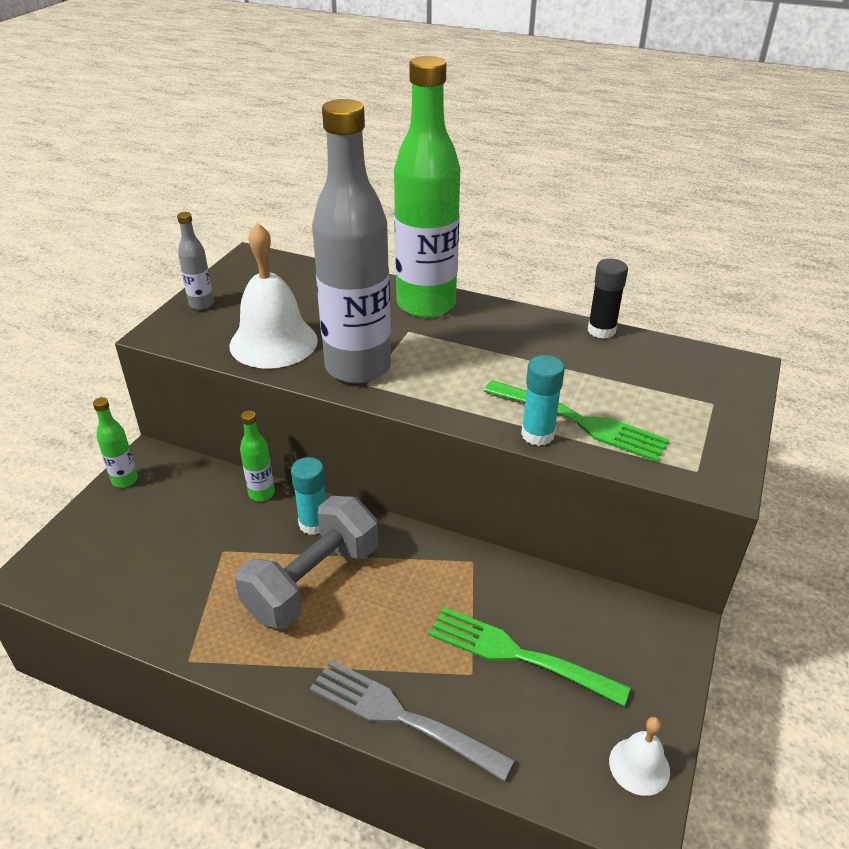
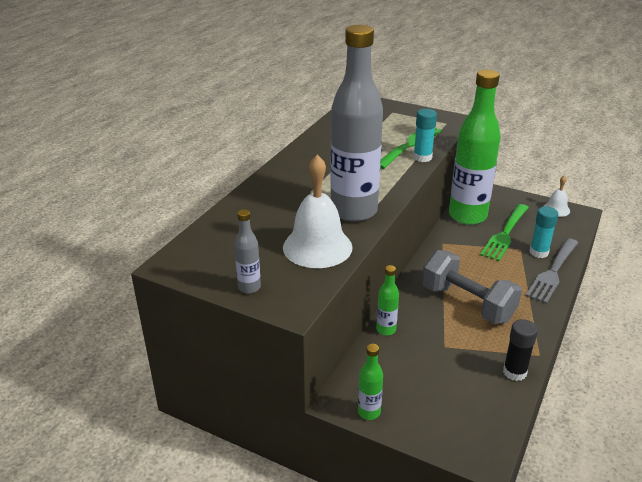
camera: 85 degrees left, 5 degrees down
(313, 524) = (416, 304): turquoise glue stick -> turquoise glue stick (539, 252)
(426, 304) = (276, 183): green bottle -> green bottle (467, 216)
(601, 330) = (320, 130): black glue stick -> black glue stick (514, 372)

